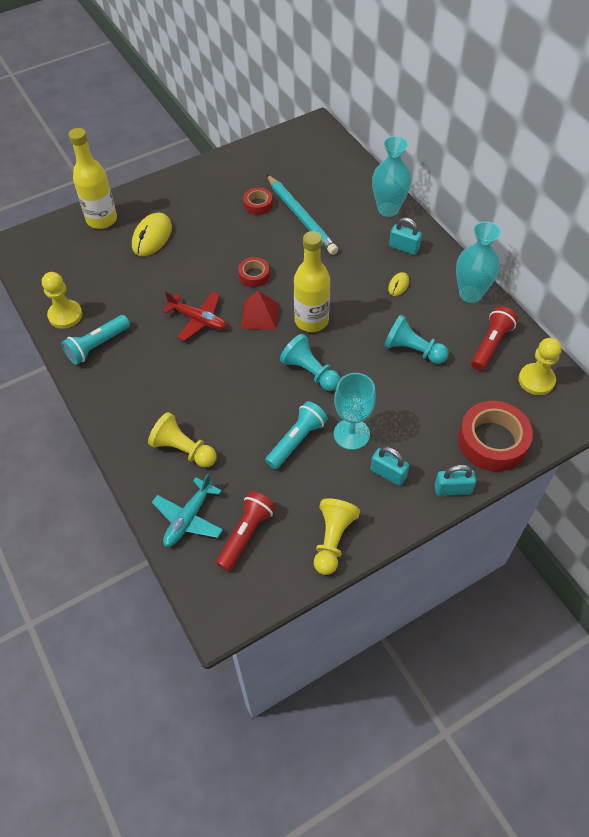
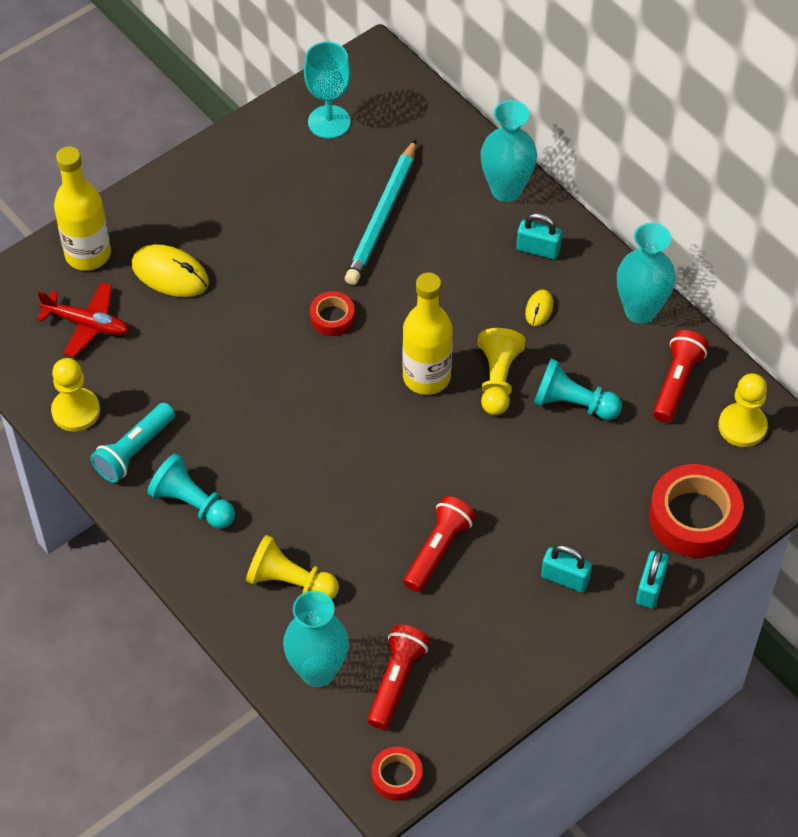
camera: 10 degrees left, 0 degrees up
(152, 237) = (170, 274): yellow mouse -> yellow mouse turned 75 degrees counterclockwise
(188, 518) = (318, 671): turquoise plane -> turquoise vase
(198, 320) = (268, 395): red plane -> red plane (87, 324)
(258, 204) = (315, 203): red tape -> red tape (396, 776)
(260, 315) = (353, 378): red pyramid -> none
(296, 441) = (438, 550): turquoise flashlight -> red flashlight
(301, 217) = (382, 217): turquoise pencil -> turquoise pencil turned 60 degrees clockwise
(310, 372) = (439, 452): turquoise pawn -> turquoise pawn (192, 503)
(332, 540) = (508, 673): yellow pawn -> yellow pawn (498, 380)
(351, 434) = (509, 532): turquoise goblet -> turquoise goblet (329, 122)
(452, 489) = (650, 588): turquoise padlock -> turquoise padlock turned 60 degrees counterclockwise

